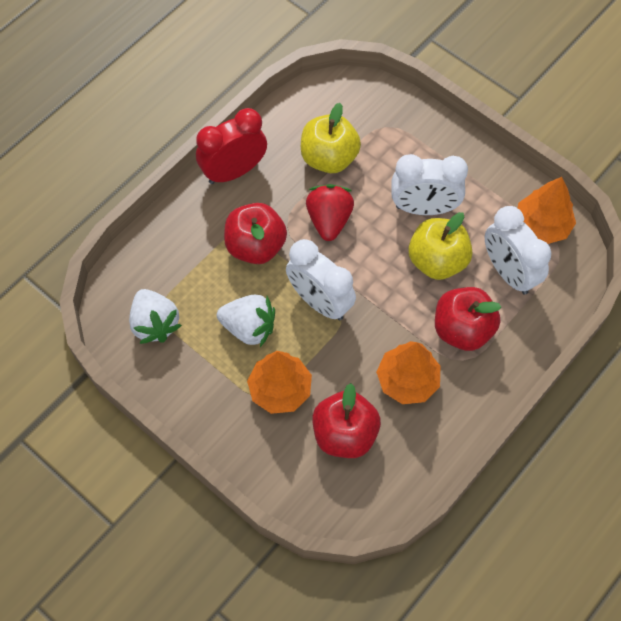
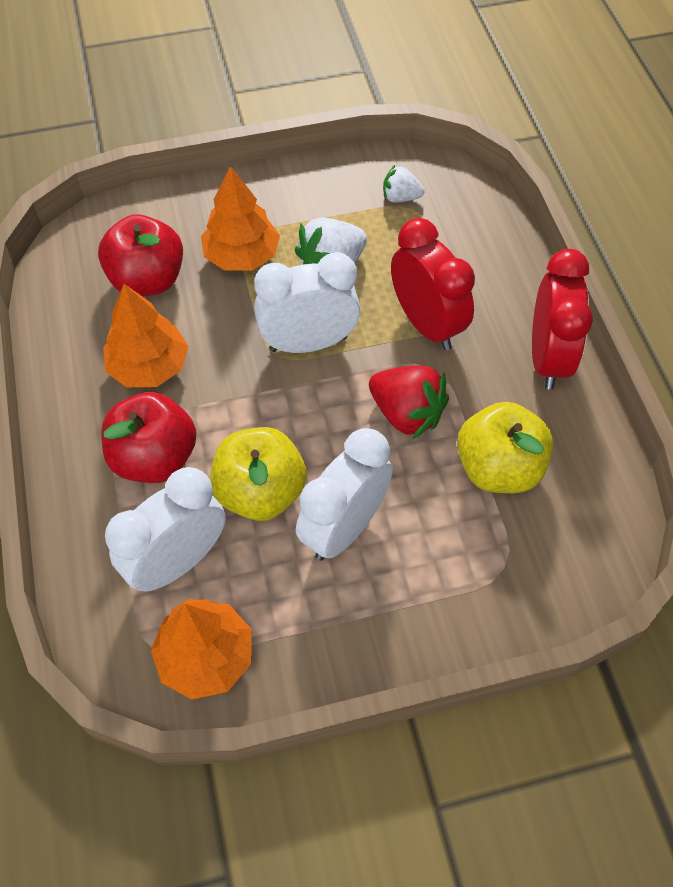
camera: 125 degrees right, 5 degrees down
(155, 324) = (400, 197): white strawberry -> white strawberry, size x0.59
(255, 246) = (426, 324): red apple -> red clock
(508, 272) = (178, 562): white clock -> white clock turned 45 degrees counterclockwise

